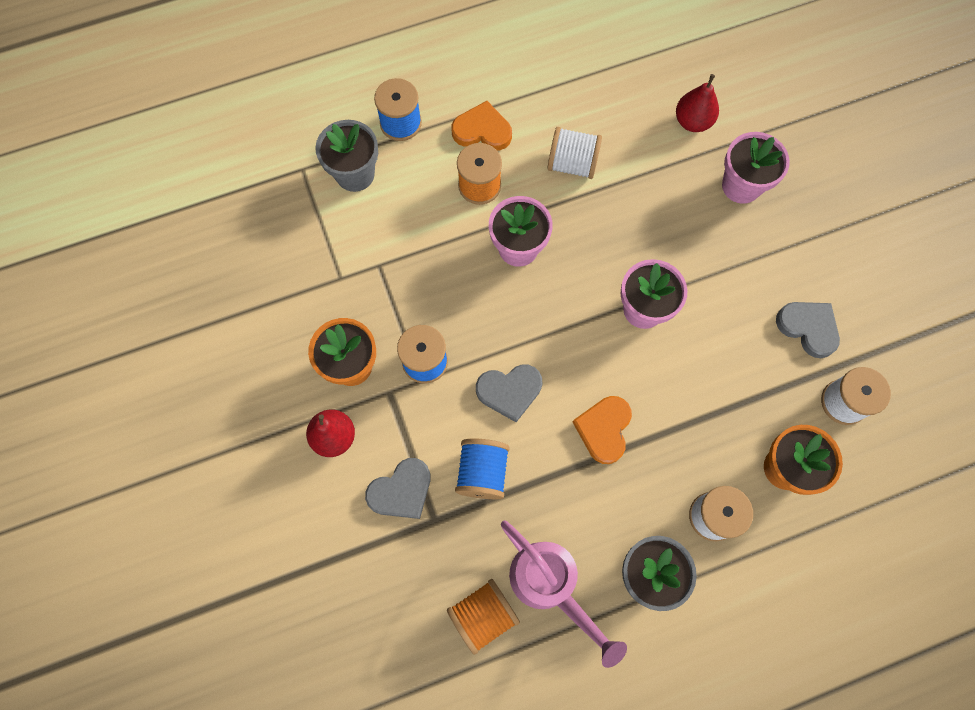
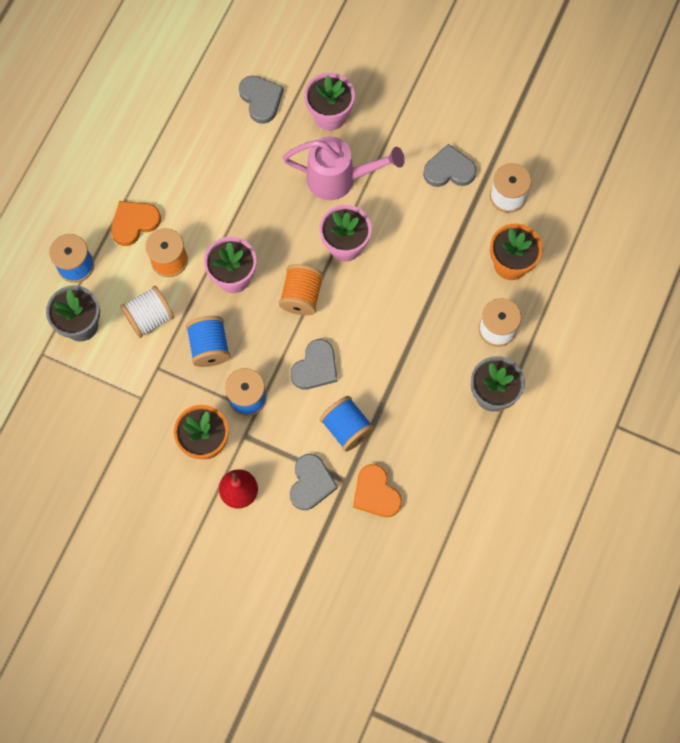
camera: 45 degrees left, 0 degrees up
(438, 288) = (209, 347): none -> blue spool
(483, 615) = (426, 504): orange spool -> orange spool (301, 296)
(550, 586) = (447, 452): pink watering can -> pink watering can (340, 179)
(572, 164) = (213, 194): white spool -> white spool (150, 318)
(604, 429) = (391, 337): orange heart -> orange heart (376, 493)
(692, 121) = (261, 100): red pear -> grey heart

